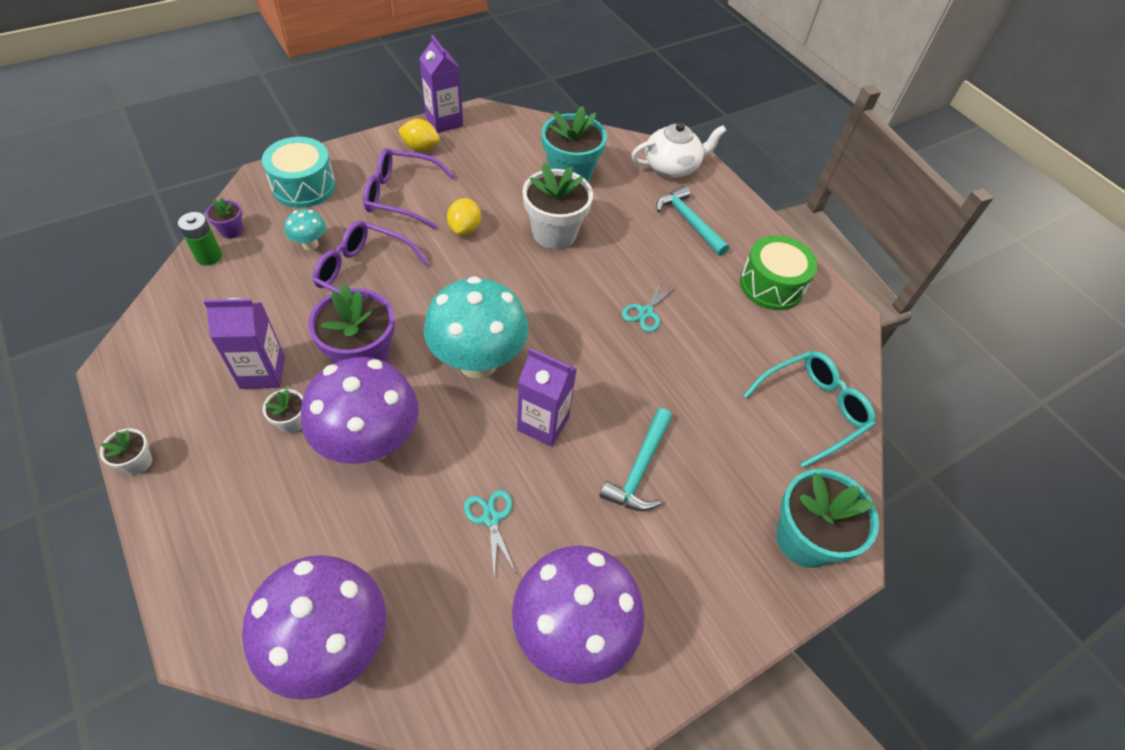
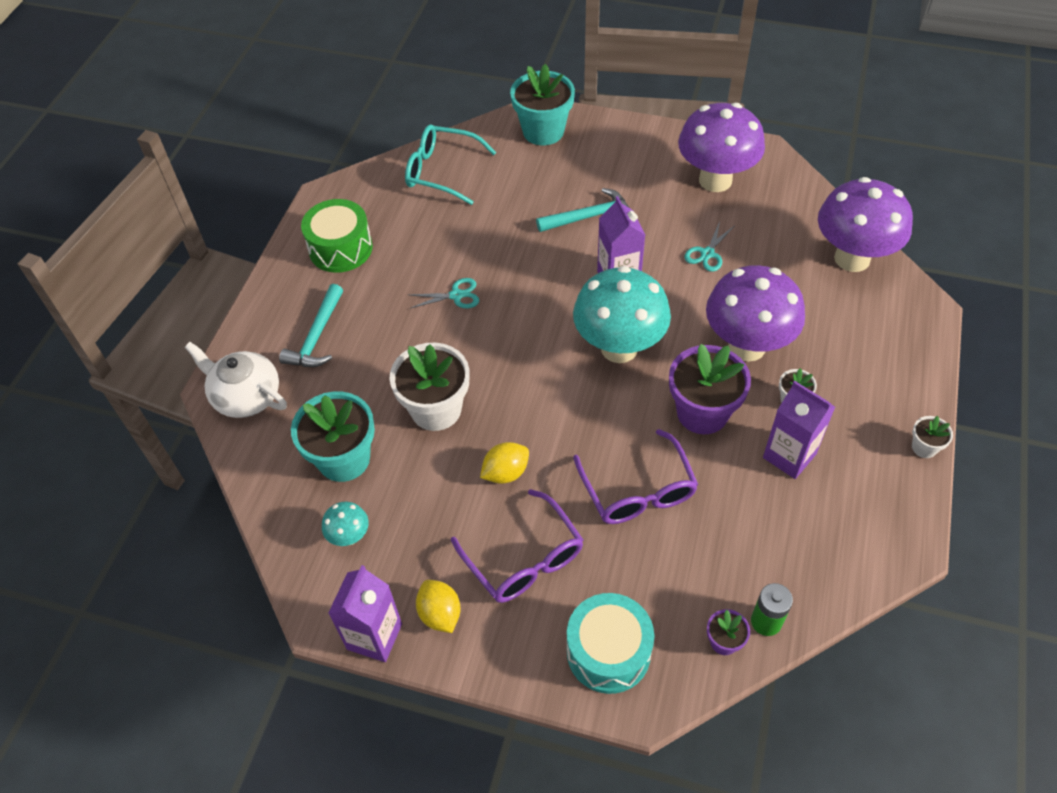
camera: 125 degrees left, 0 degrees up
(310, 244) = (659, 562): turquoise mushroom -> turquoise mushroom (349, 536)

